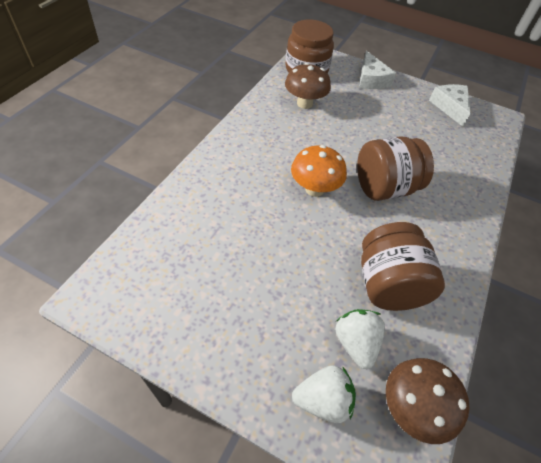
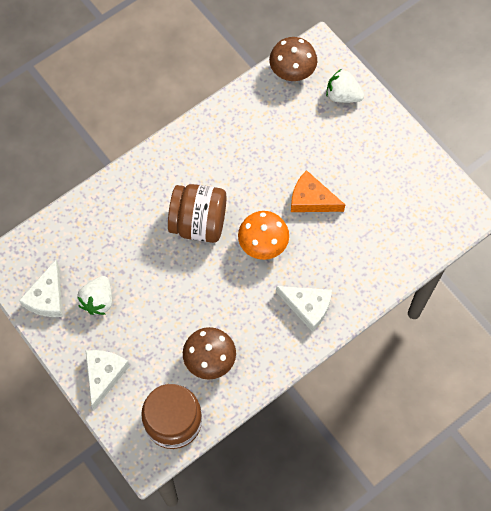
camera: 150 degrees left, 15 degrees up
(245, 155) = (307, 307): none -> white cheese
(291, 245) = (311, 199): none -> orange cheese
(355, 343) = (304, 116): white strawberry -> white strawberry (98, 300)
(388, 284) = (255, 143): brown jar -> none

